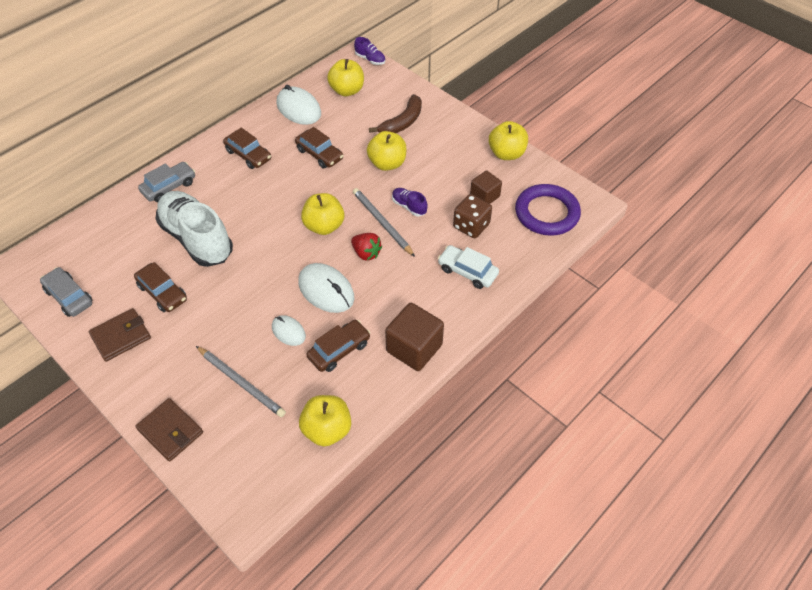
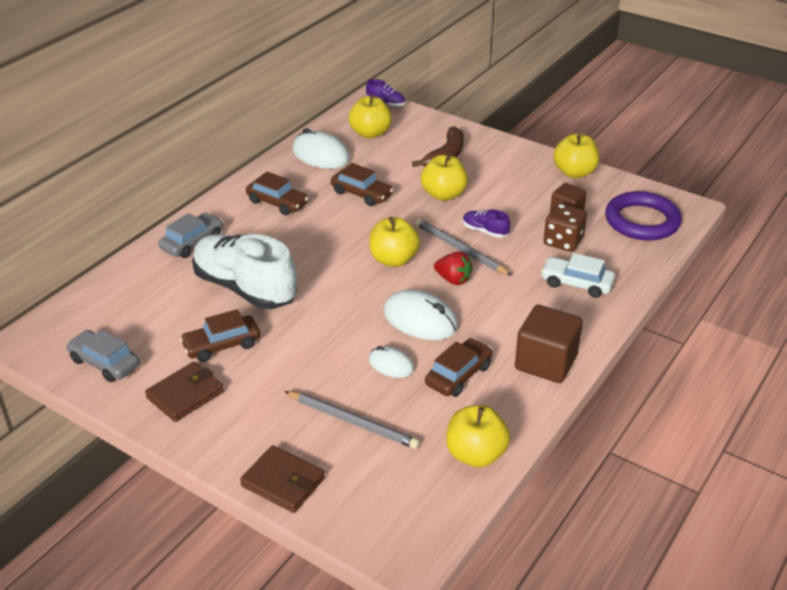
camera: 10 degrees left, 15 degrees down
(162, 293) = (222, 345): brown car -> brown car turned 120 degrees clockwise

